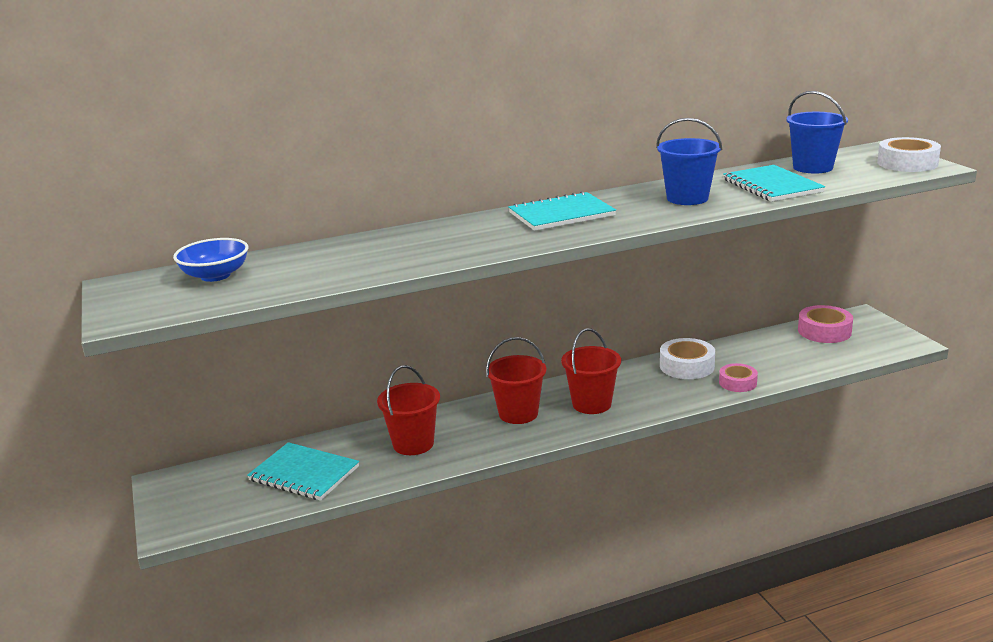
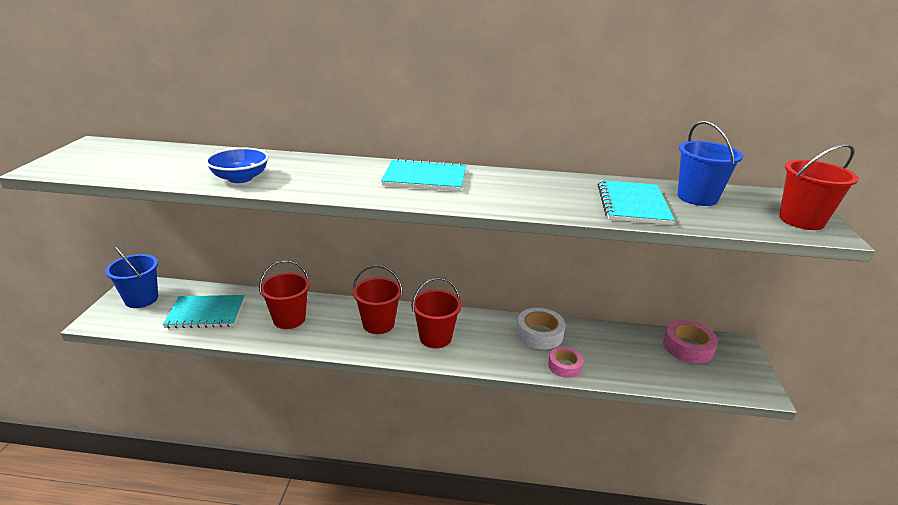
camera: 25 degrees right, 5 degrees up
(215, 275) = (145, 155): blue bowl -> blue bowl (240, 178)
(304, 474) = (206, 313): turquoise notebook -> turquoise notebook turned 60 degrees counterclockwise
(687, 198) = (542, 194): blue bucket -> blue bucket (141, 299)
(907, 163) = (801, 220): white tape -> red bucket

